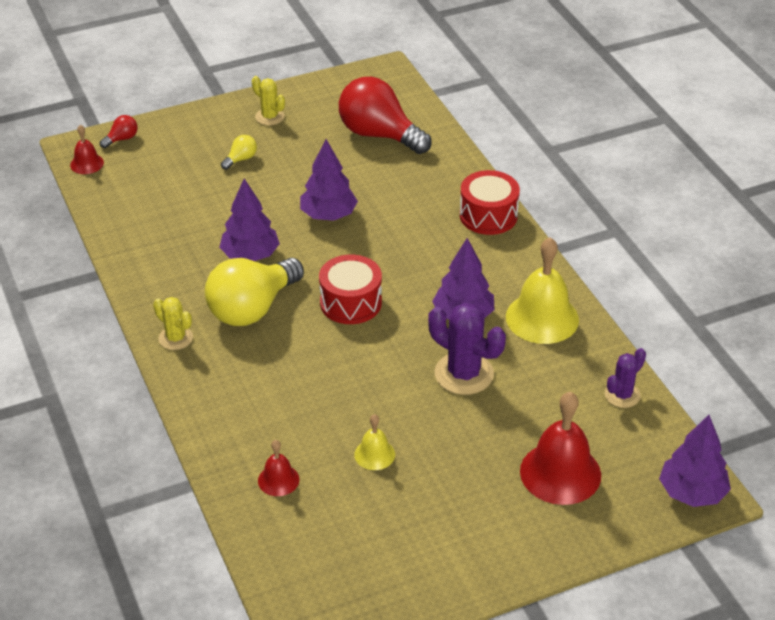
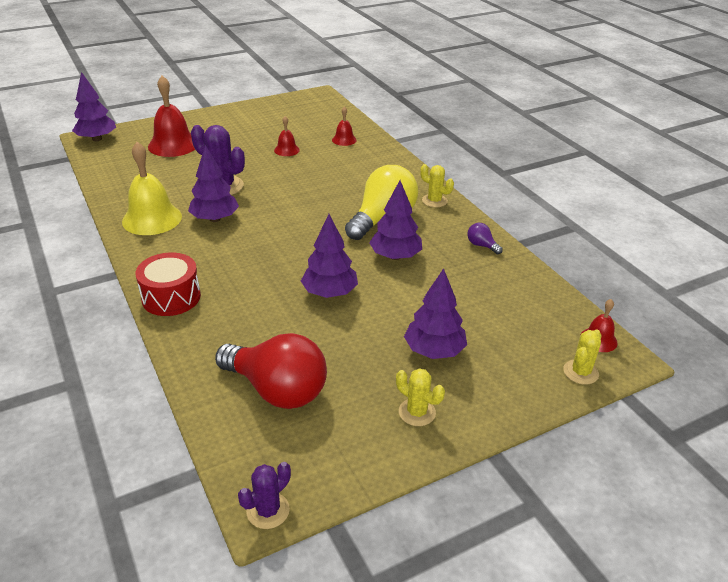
camera: 175 degrees right, 5 degrees down
(122, 139) = (580, 372): red light bulb -> yellow cactus
(146, 267) = (481, 245): none -> purple light bulb
(241, 159) = (434, 351): yellow light bulb -> purple tree
(351, 302) = (305, 225): red drum -> none
(374, 454) = (286, 150): yellow bell -> red bell
(622, 395) = (114, 178): purple cactus -> purple cactus (268, 510)

